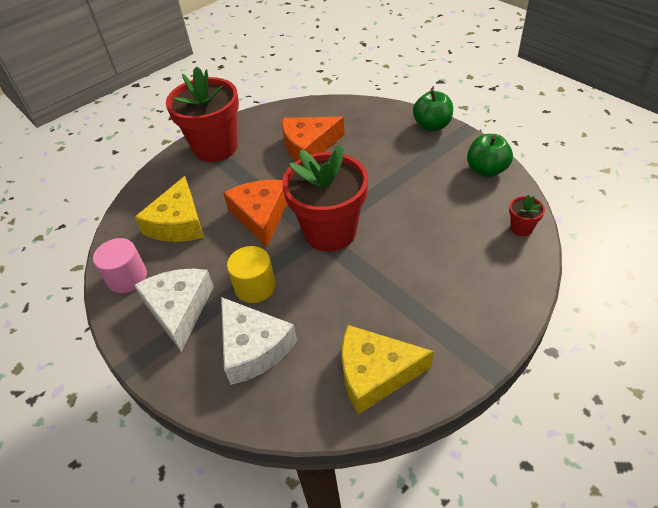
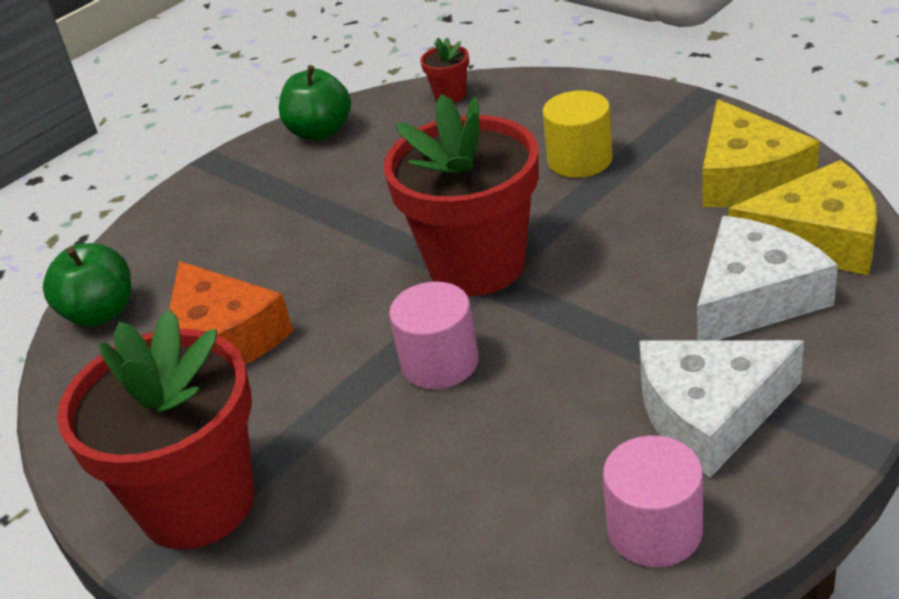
camera: 95 degrees left, 10 degrees down
(178, 223) = (473, 493): yellow cheese -> yellow cheese (817, 239)
(255, 286) = (626, 326): yellow cylinder -> yellow cylinder (580, 160)
(261, 215) = (439, 363): orange cheese -> pink cylinder
(432, 125) = (189, 195): green apple -> green apple (101, 313)

